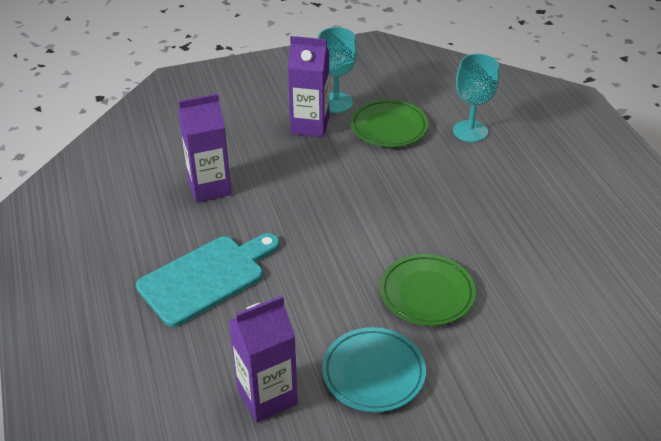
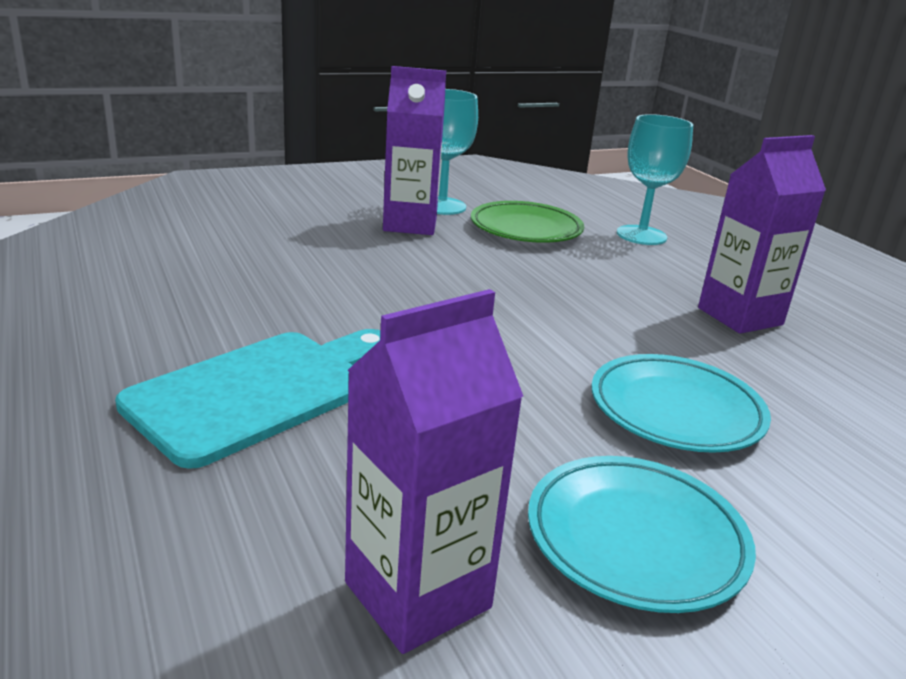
camera: 10 degrees left, 15 degrees down
(209, 187) = (260, 281): purple carton -> purple carton (740, 316)
(427, 293) = (676, 410): green plate -> turquoise plate

